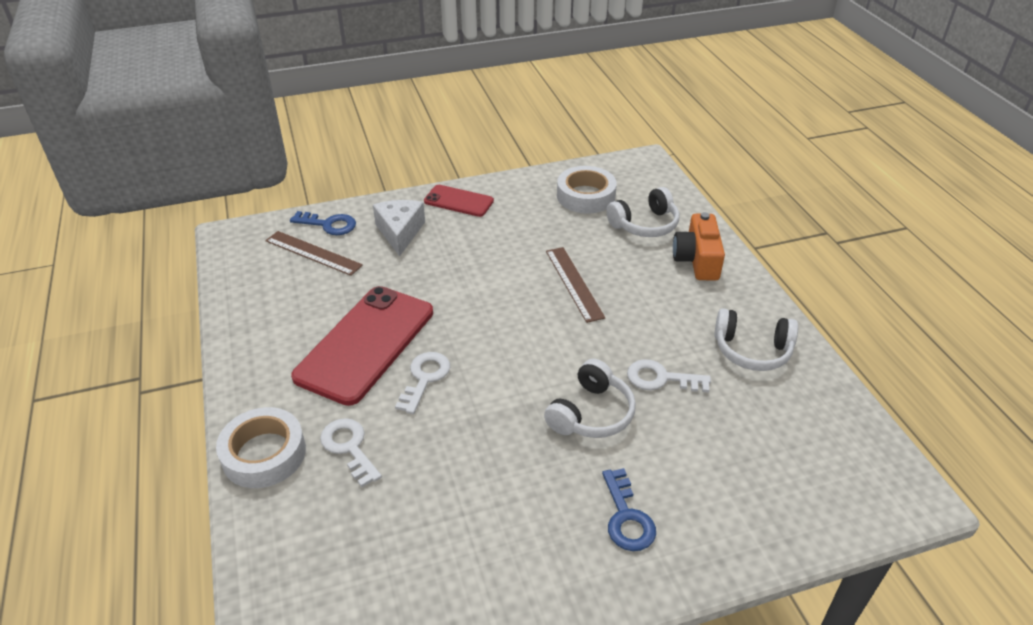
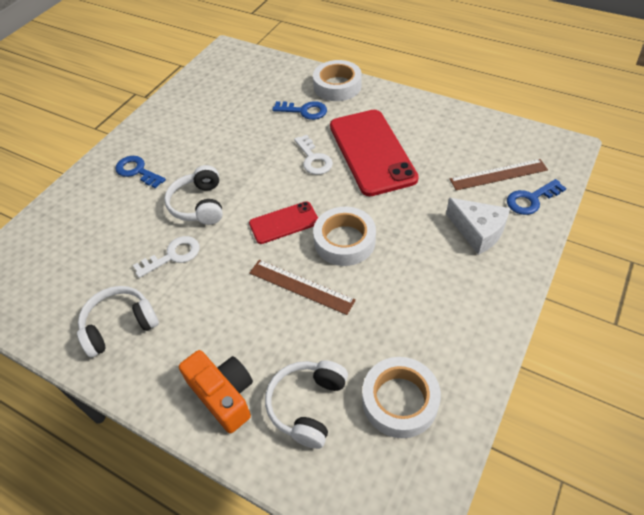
camera: 140 degrees right, 10 degrees up
(349, 448) = (304, 111): white key -> blue key
(458, 201) = (489, 296): red phone -> red phone (284, 223)
(500, 290) = (344, 241): none -> white tape

